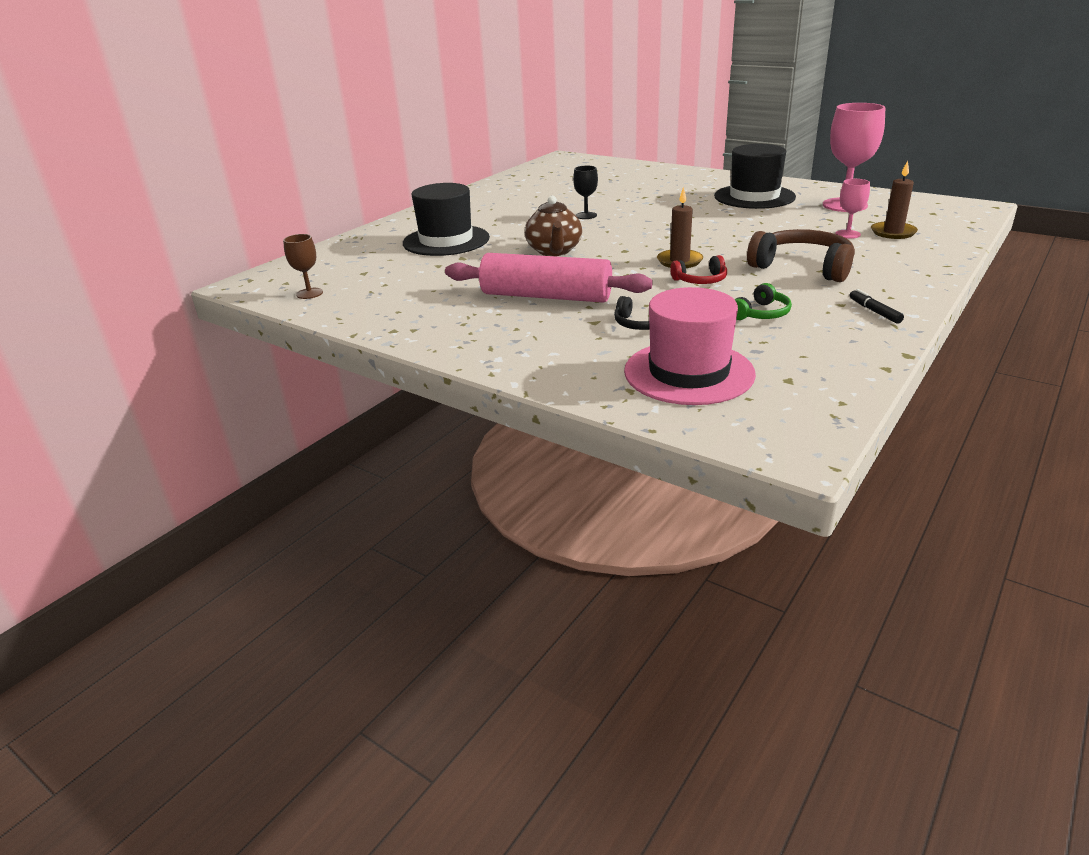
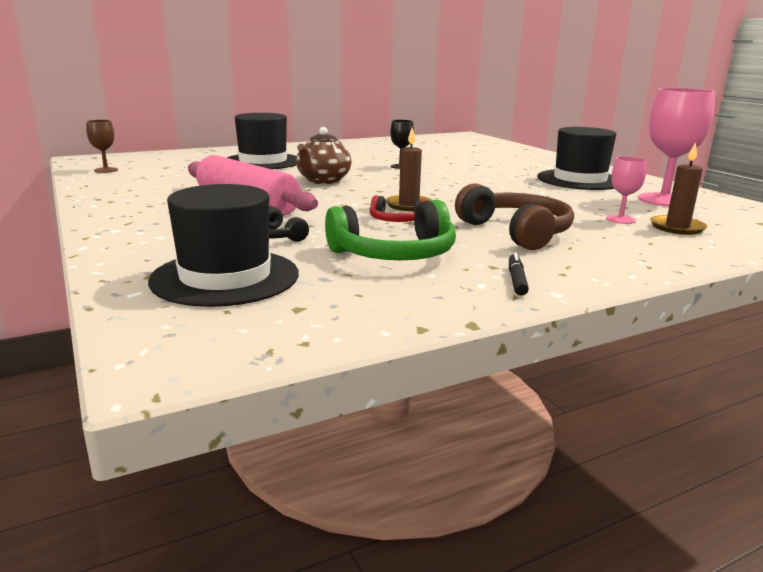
camera: 25 degrees right, 10 degrees down
(688, 372) = (225, 277): pink hat -> black hat
(761, 314) = (395, 254): green headphones -> green headphones, size x1.86

